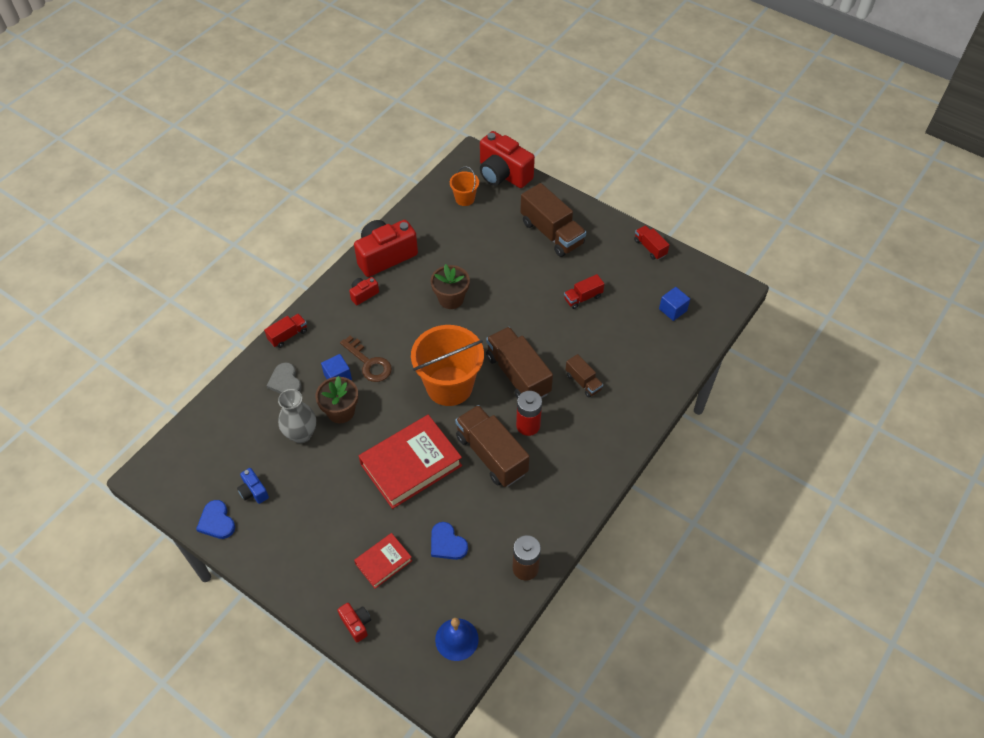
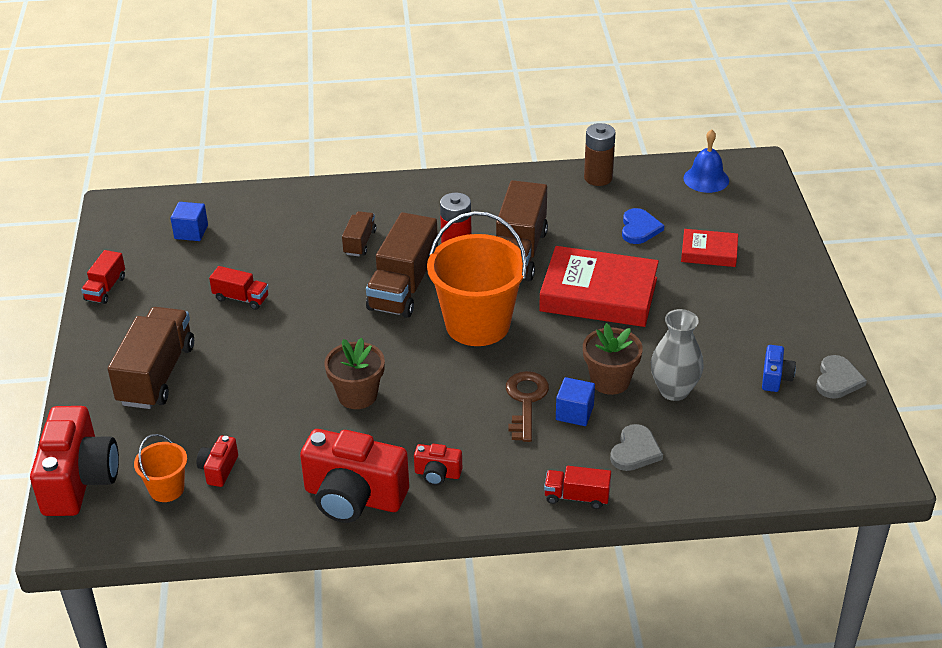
camera: 130 degrees left, 15 degrees down
(216, 521) = (837, 380): blue heart -> grey heart
(356, 624) = (777, 234): red camera -> red camera (218, 469)

